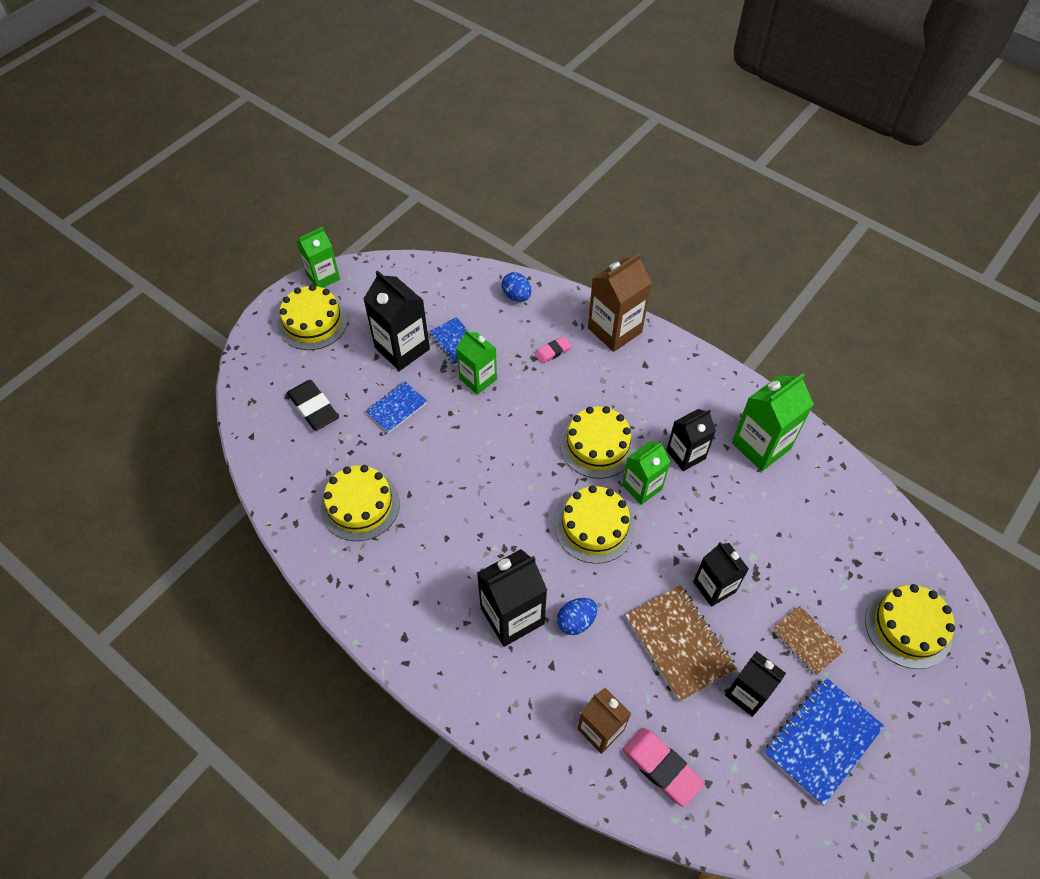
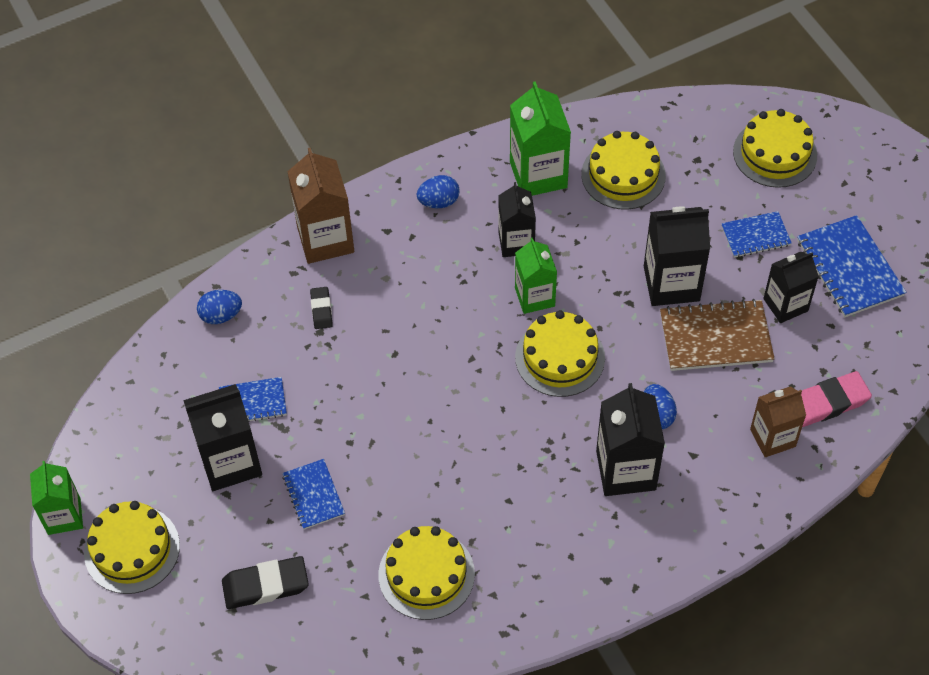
camera: 65 degrees left, 0 degrees up
(478, 379) = (318, 397): green carton -> none
(553, 351) = (321, 310): pink eraser -> black eraser
(597, 445) = (465, 316): yellow cake -> yellow cake (623, 175)
(691, 387) = (438, 202): none -> blue egg
(714, 587) = (671, 283): black carton -> black carton, size x1.50
(806, 641) = (755, 236): brown notebook -> blue notebook

